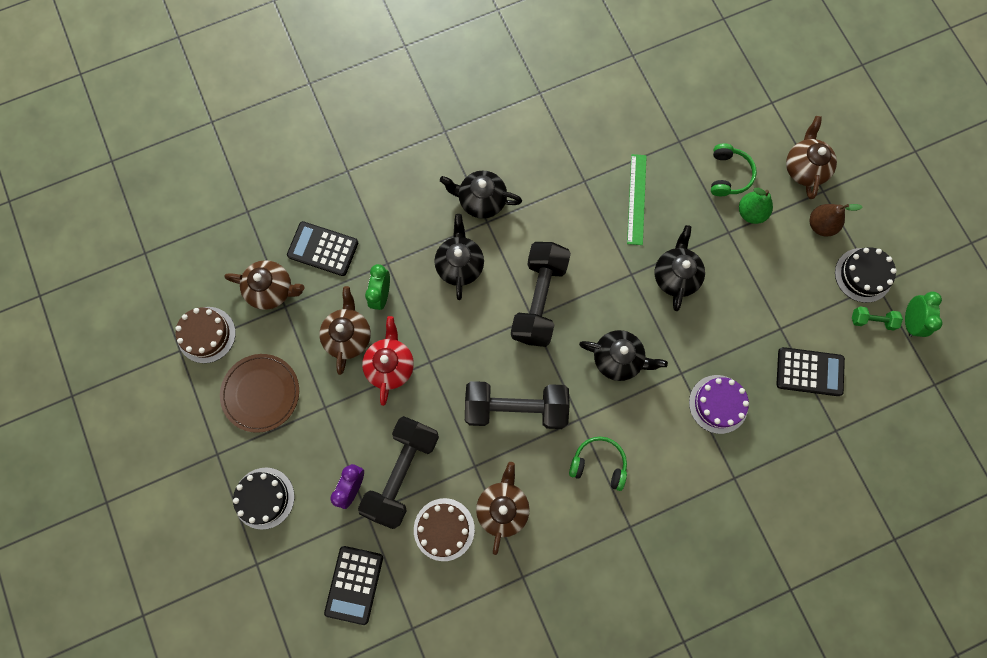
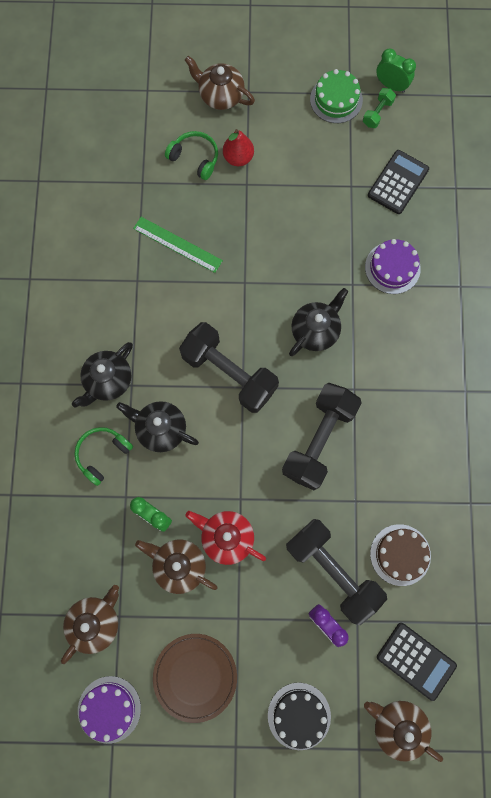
camera: 65 degrees left, 0 degrees up
(206, 334) = (109, 709): brown cake -> purple cake
(323, 249) = (79, 553): black calculator -> none
(502, 507) = (403, 493): brown teapot -> brown teapot (397, 725)
(598, 464) = (400, 391): green headphones -> green headphones (102, 454)
(675, 275) = (264, 246): black teapot -> none
(750, 212) = (238, 158): green pear -> red pear
(820, 225) = (277, 109): brown pear -> none
(863, 275) = (336, 99): black cake -> green cake

